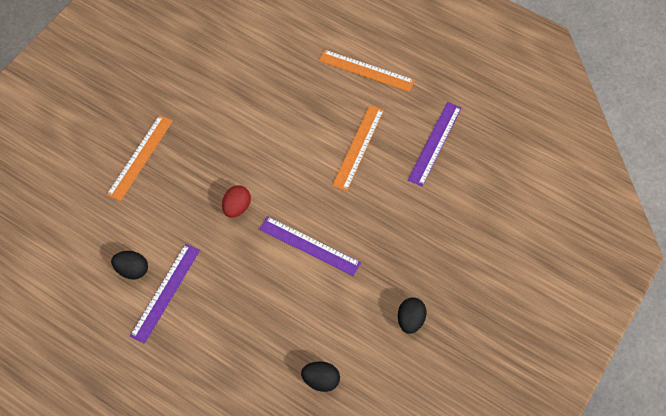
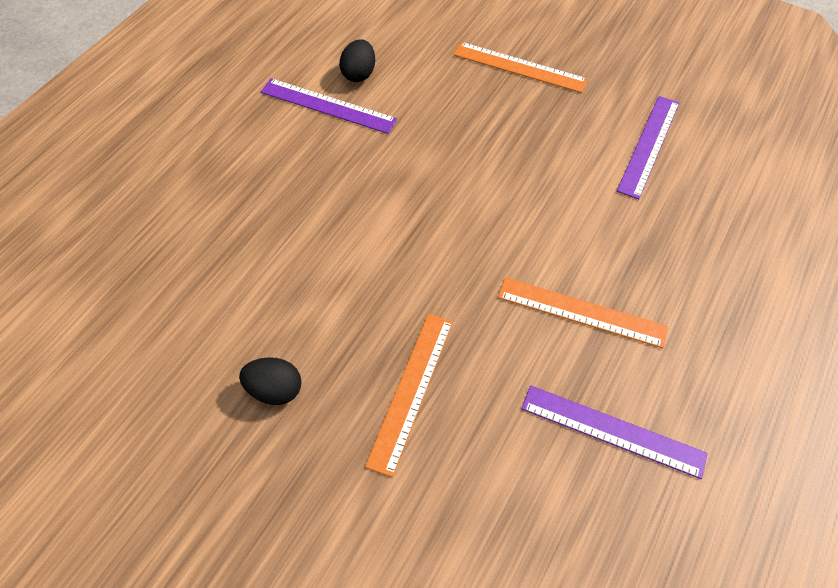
camera: 85 degrees right, 5 degrees down
(237, 207) = (455, 167): red egg -> none
(309, 246) = (400, 253): purple ruler -> purple ruler (649, 145)
(321, 380) = (190, 274): black egg -> none
(366, 70) = (737, 321): orange ruler -> orange ruler (411, 390)

